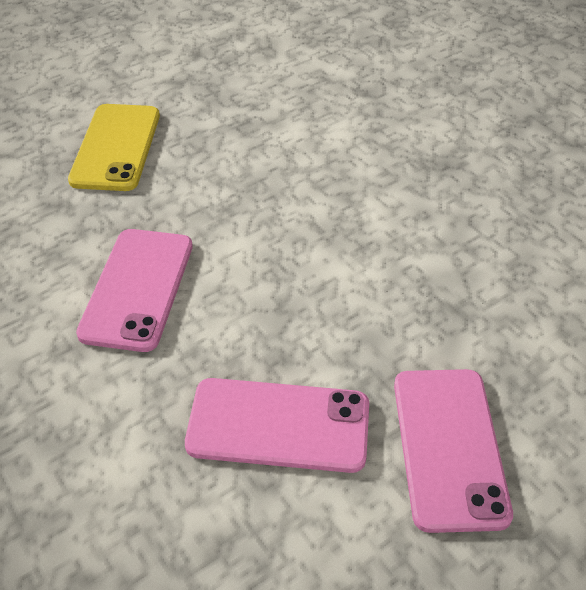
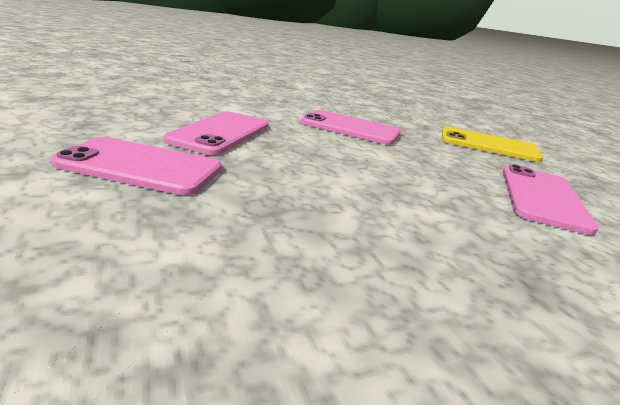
camera: 100 degrees right, 20 degrees down
(280, 132) = (542, 197): none -> pink phone

